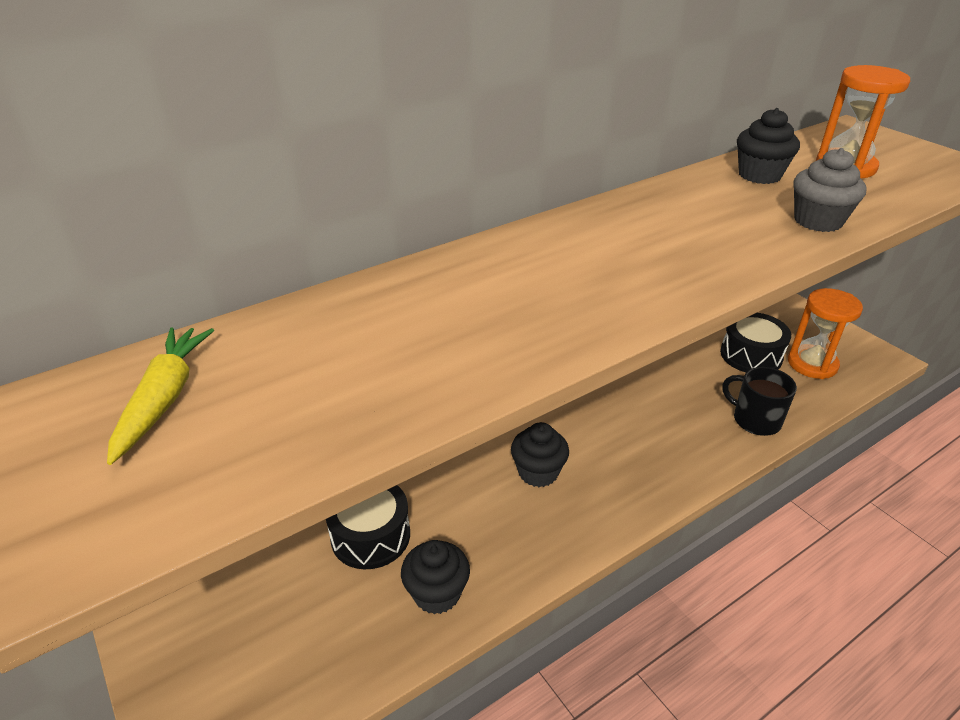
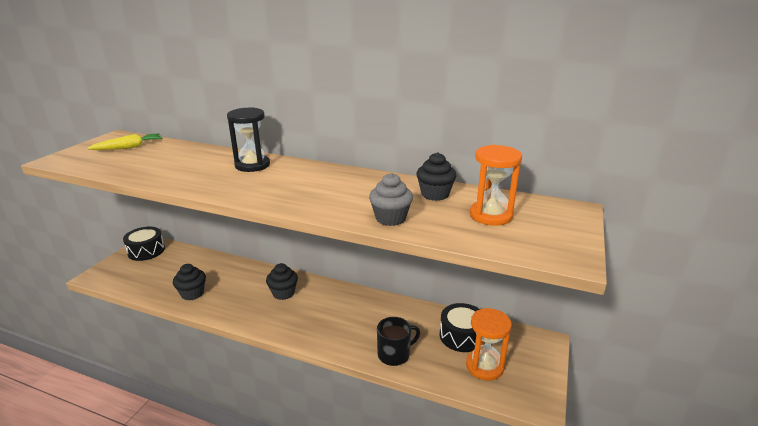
camera: 55 degrees right, 10 degrees down
(370, 535) = (214, 266): black drum -> black drum (146, 251)
(499, 269) = (252, 165): none -> black hourglass
(755, 420) = (394, 354): black mug -> black mug turned 60 degrees clockwise

